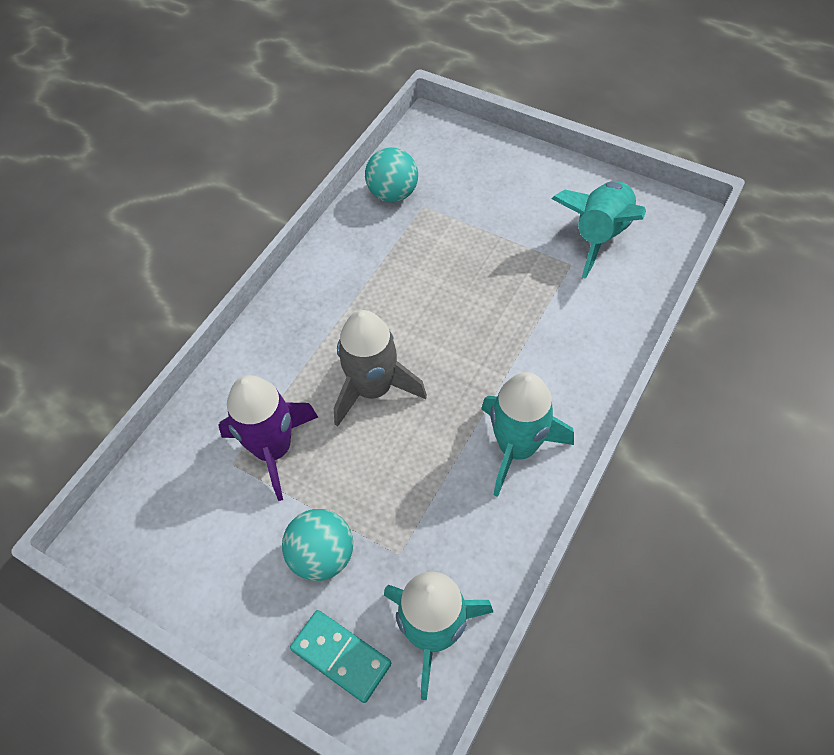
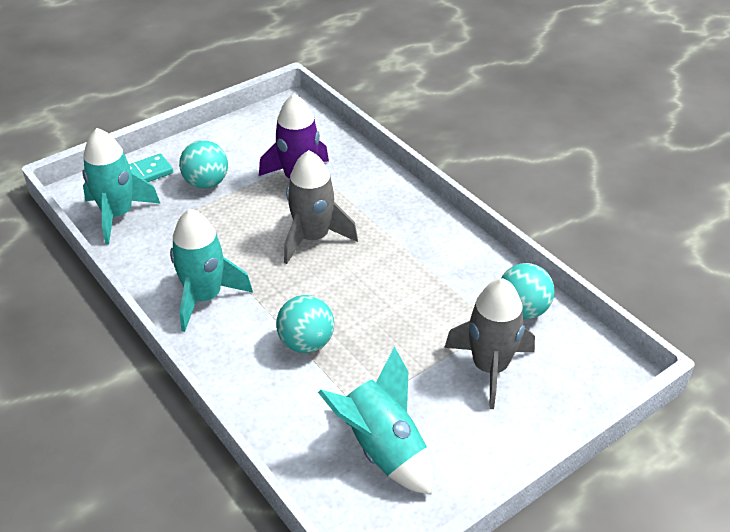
camera: 110 degrees right, 15 degrees down
(473, 197) = (489, 367): none -> grey rocket
(524, 331) = (306, 343): none -> turquoise ball

